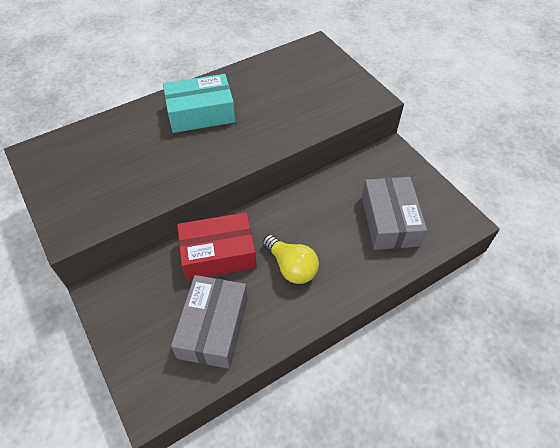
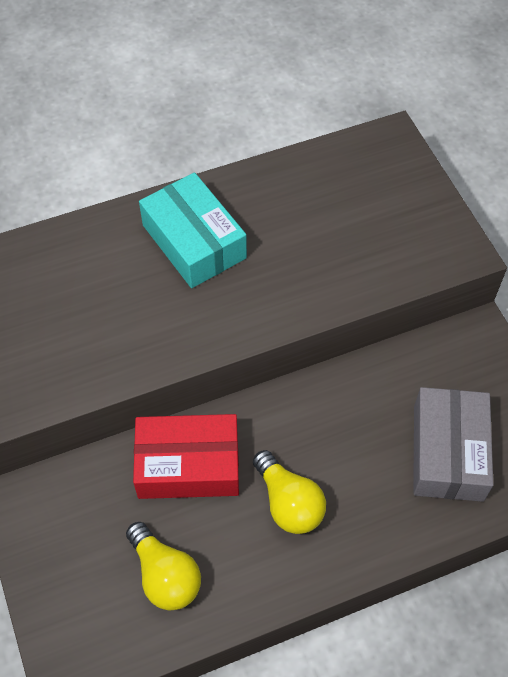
camera: 10 degrees right, 5 degrees up
(201, 113) = (194, 241): turquoise box -> turquoise box turned 60 degrees clockwise
(213, 327) = (165, 575): grey box -> yellow light bulb

